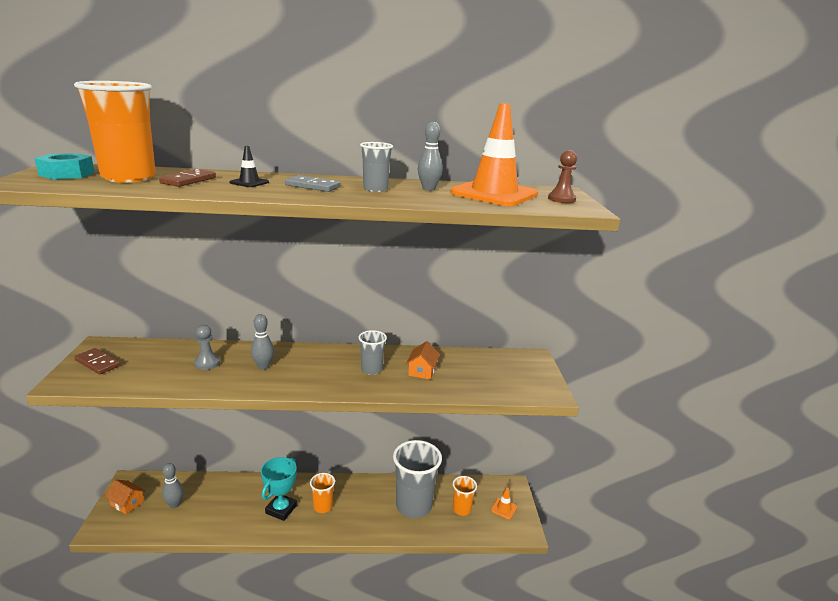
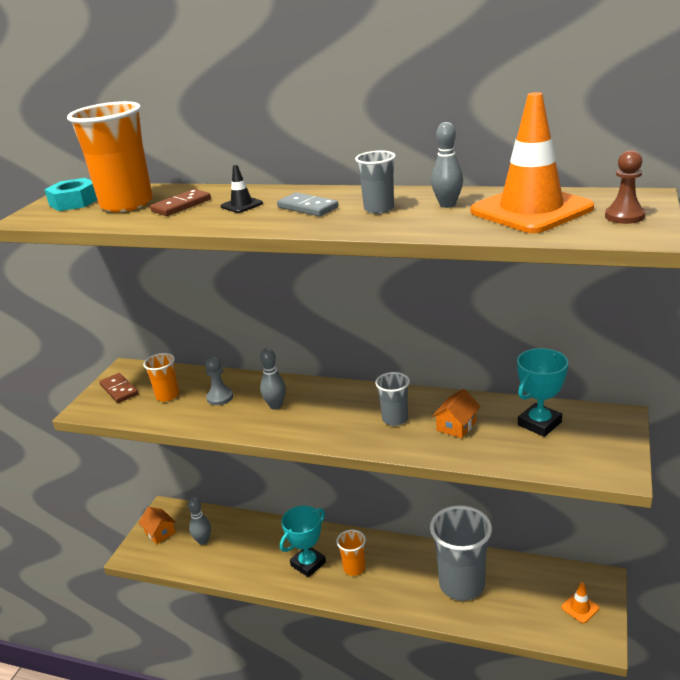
camera: 25 degrees right, 5 degrees up
(461, 509) = (522, 599): orange cup -> orange cup (167, 396)
(482, 365) = (539, 423): none -> turquoise trophy

